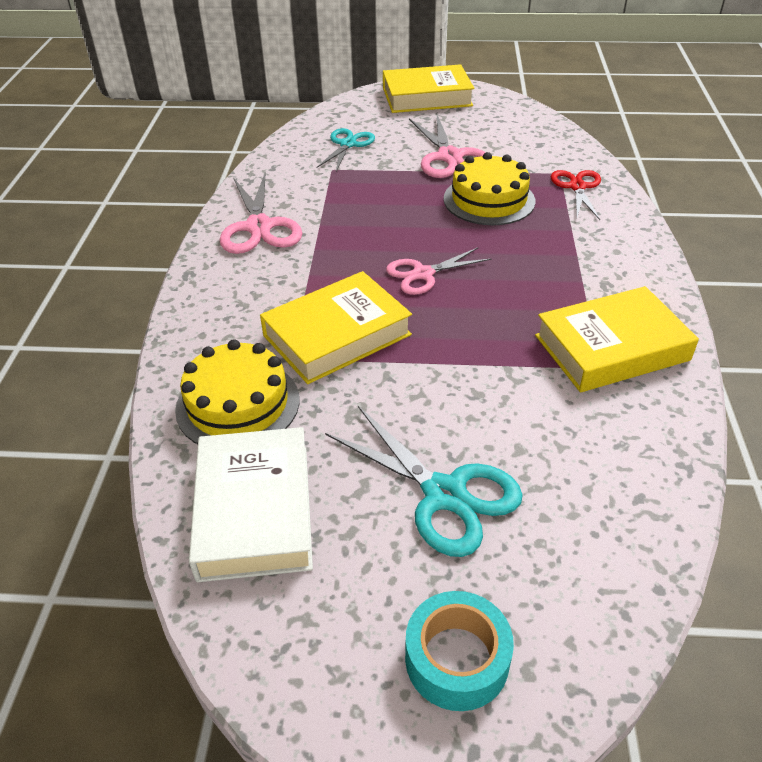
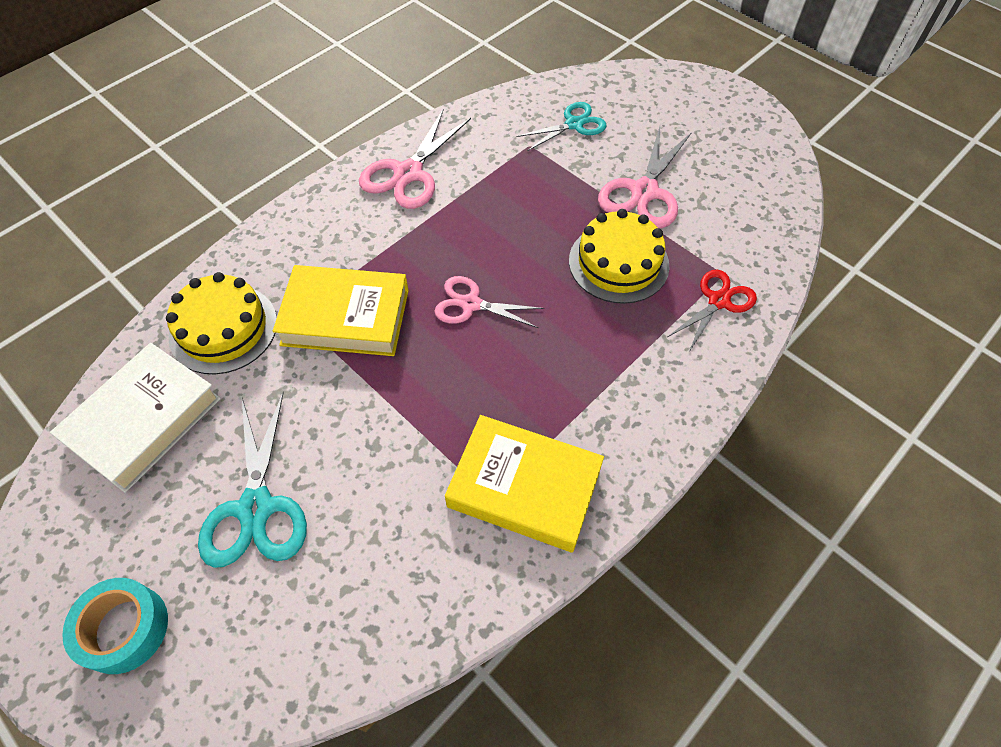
camera: 40 degrees right, 15 degrees up
(427, 97) = (711, 105): yellow book -> none

